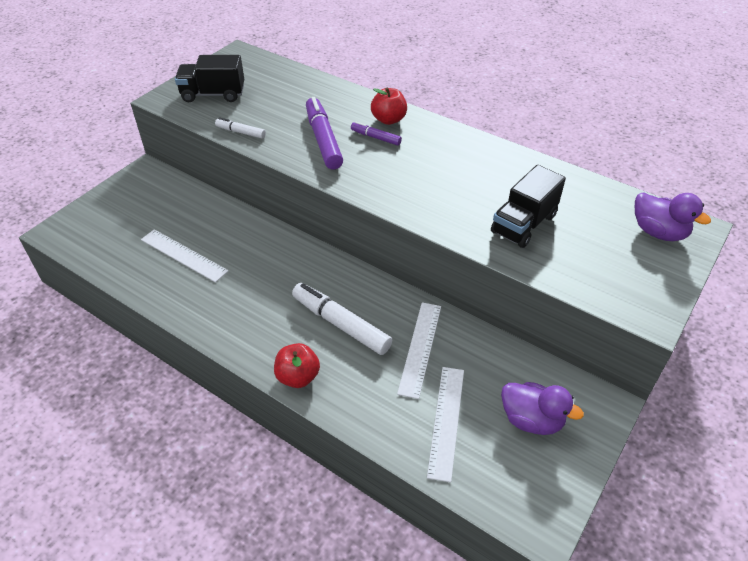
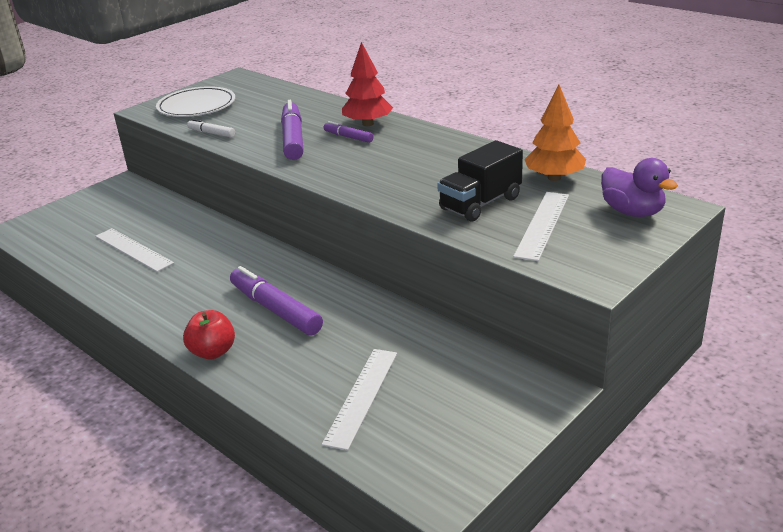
camera: 10 degrees right, 15 degrees down
(213, 94) = (196, 106): black truck -> white plate
(341, 324) = (275, 309): white marker -> purple marker
(388, 120) = (368, 124): red apple -> red tree
(420, 348) = (355, 332): white ruler -> white ruler (542, 225)
(531, 420) = (460, 400): purple duck -> none
(579, 190) = (554, 178): none -> orange tree

